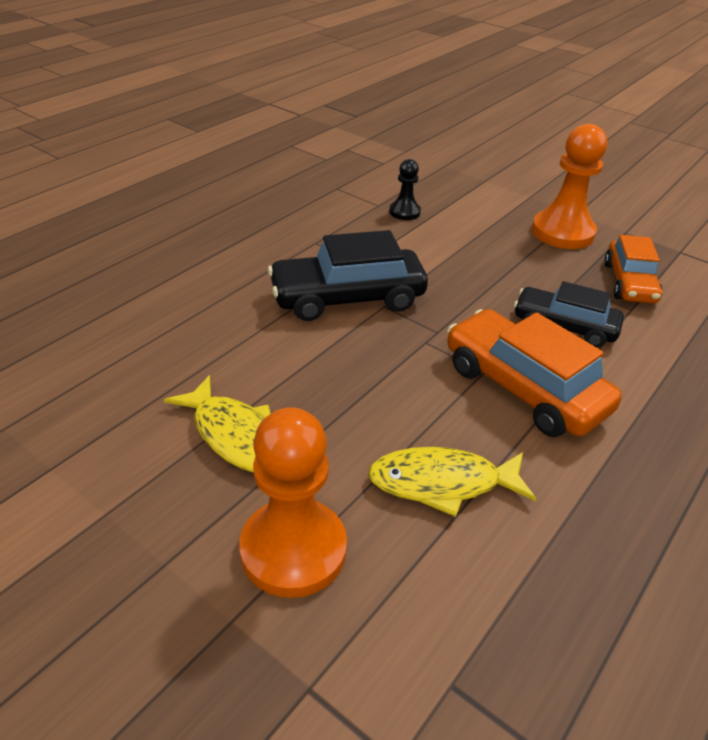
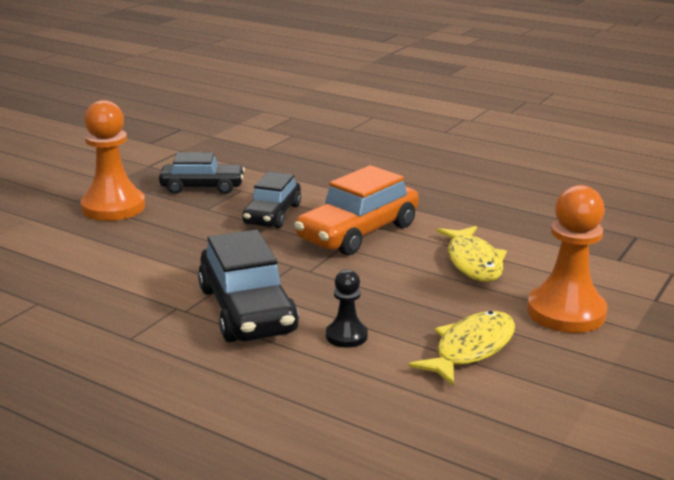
camera: 95 degrees left, 15 degrees down
(404, 212) = (59, 285): black pawn -> black pawn (346, 336)
(629, 283) = (202, 187): orange car -> black car

